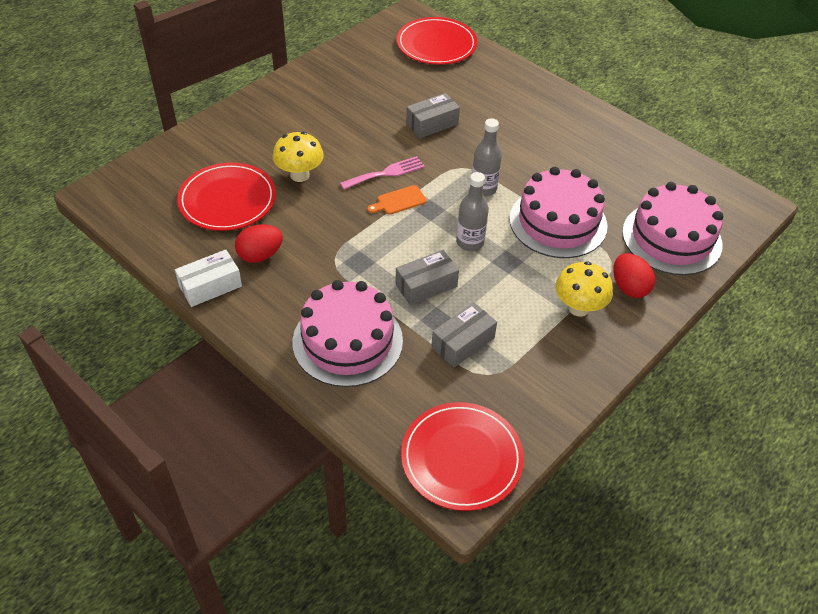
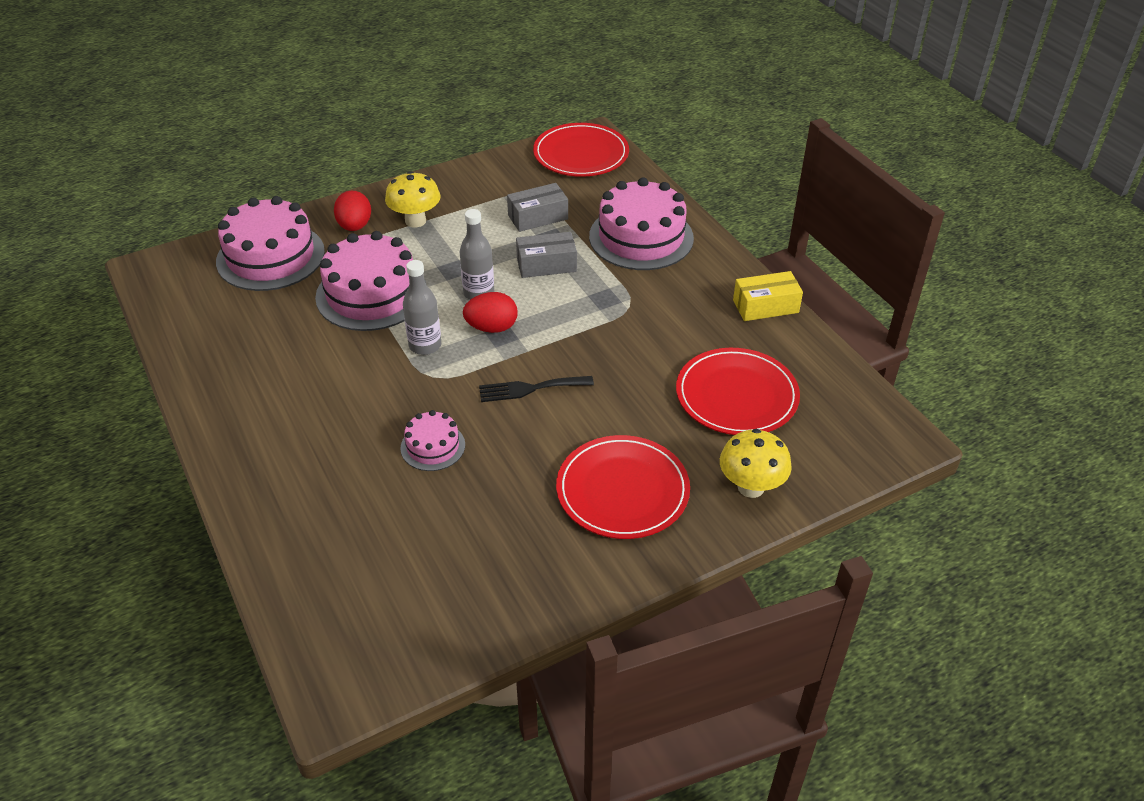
camera: 160 degrees left, 5 degrees down
(210, 286) = (765, 306): white box -> yellow box
(260, 255) = (708, 325): red egg -> red egg (492, 328)
(300, 175) = (639, 409): yellow mushroom -> yellow mushroom (751, 487)
(386, 173) = (530, 388): pink fork -> black fork
(399, 201) = (531, 351): orange cutting board -> none
(432, 124) = (433, 446): grey box -> pink cake
(436, 44) = (332, 602): red plate -> red plate (622, 490)

